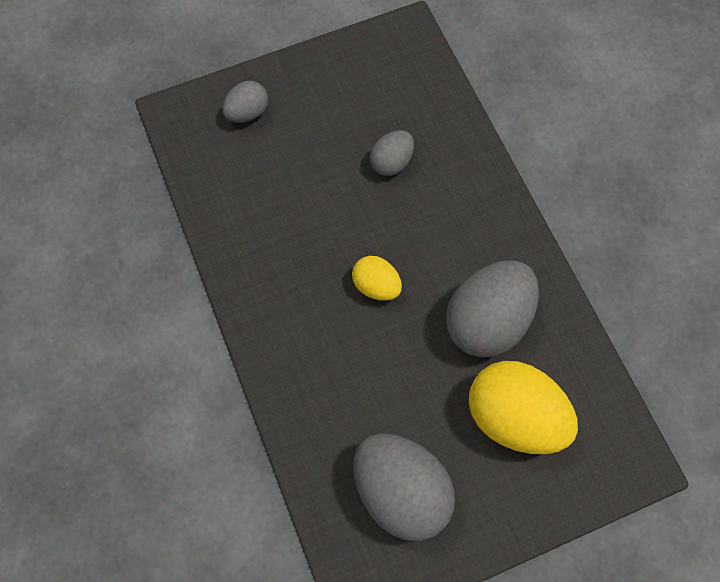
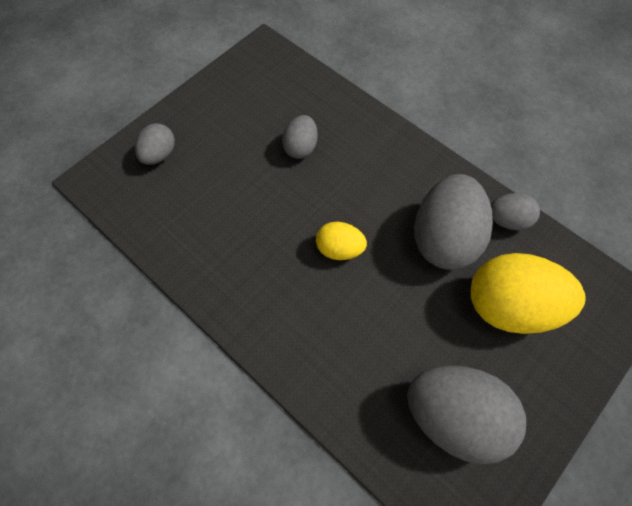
camera: 25 degrees left, 5 degrees down
(564, 330) = (507, 220): none -> grey egg

